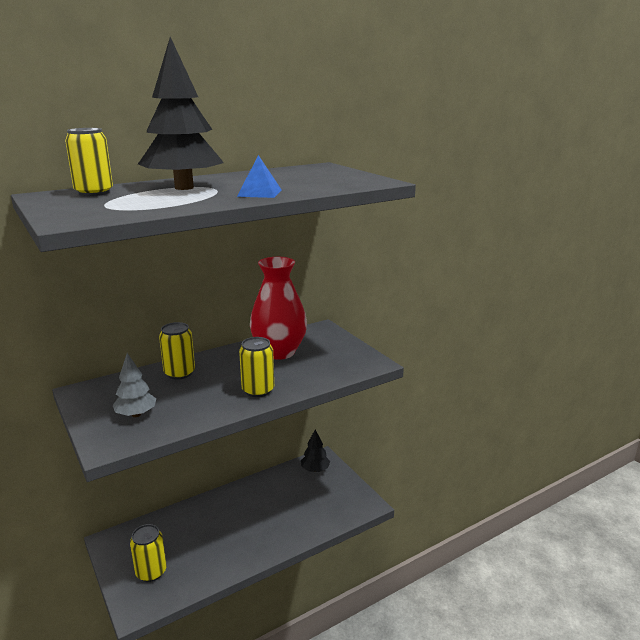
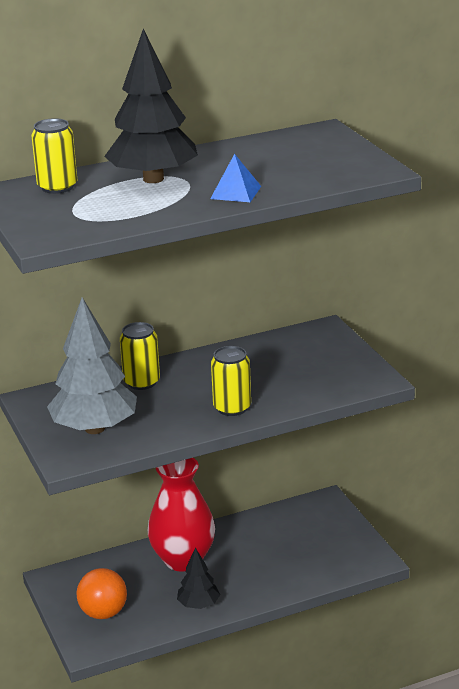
camera: 10 degrees right, 5 degrees up
(136, 414) = (95, 428): grey tree -> grey tree, size x1.91
(151, 572) = (103, 613): yellow can -> orange ball
(279, 352) = (263, 360): red vase -> red vase (183, 560)
(315, 469) = (314, 514): black tree -> black tree (198, 605)

